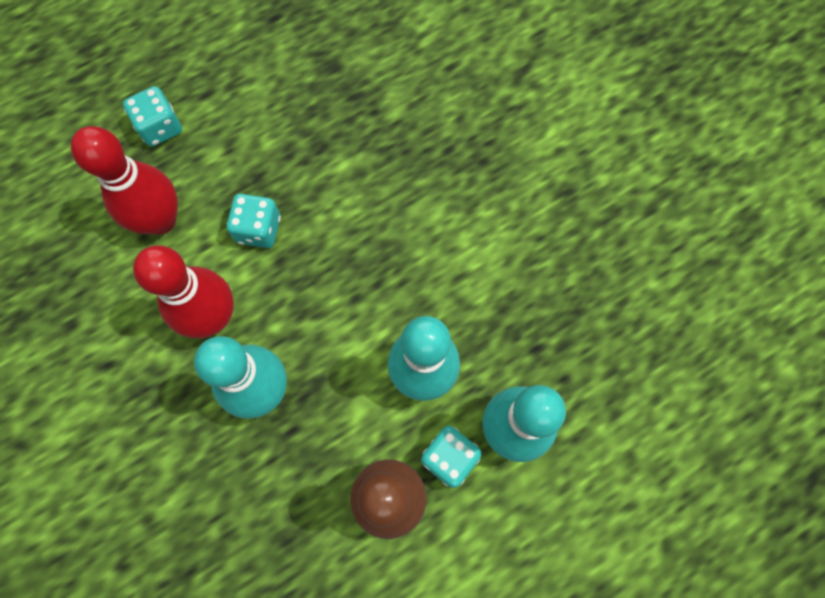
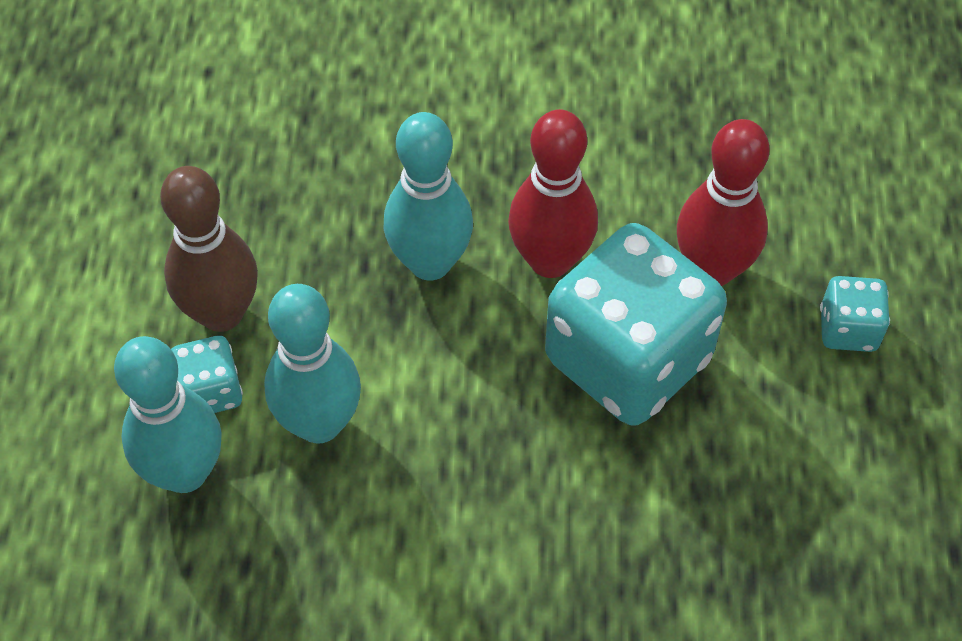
camera: 125 degrees right, 15 degrees down
(259, 229) = (627, 359): turquoise dice -> turquoise dice, size x2.25

